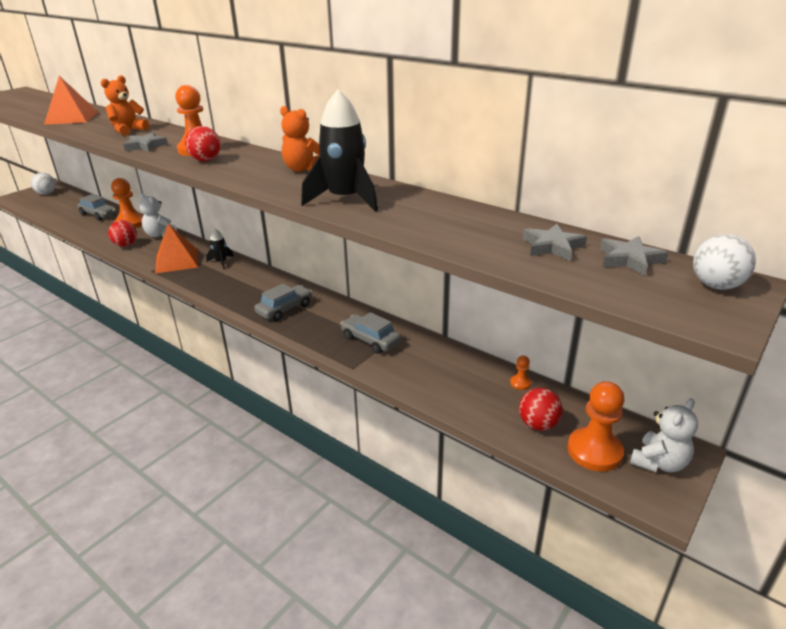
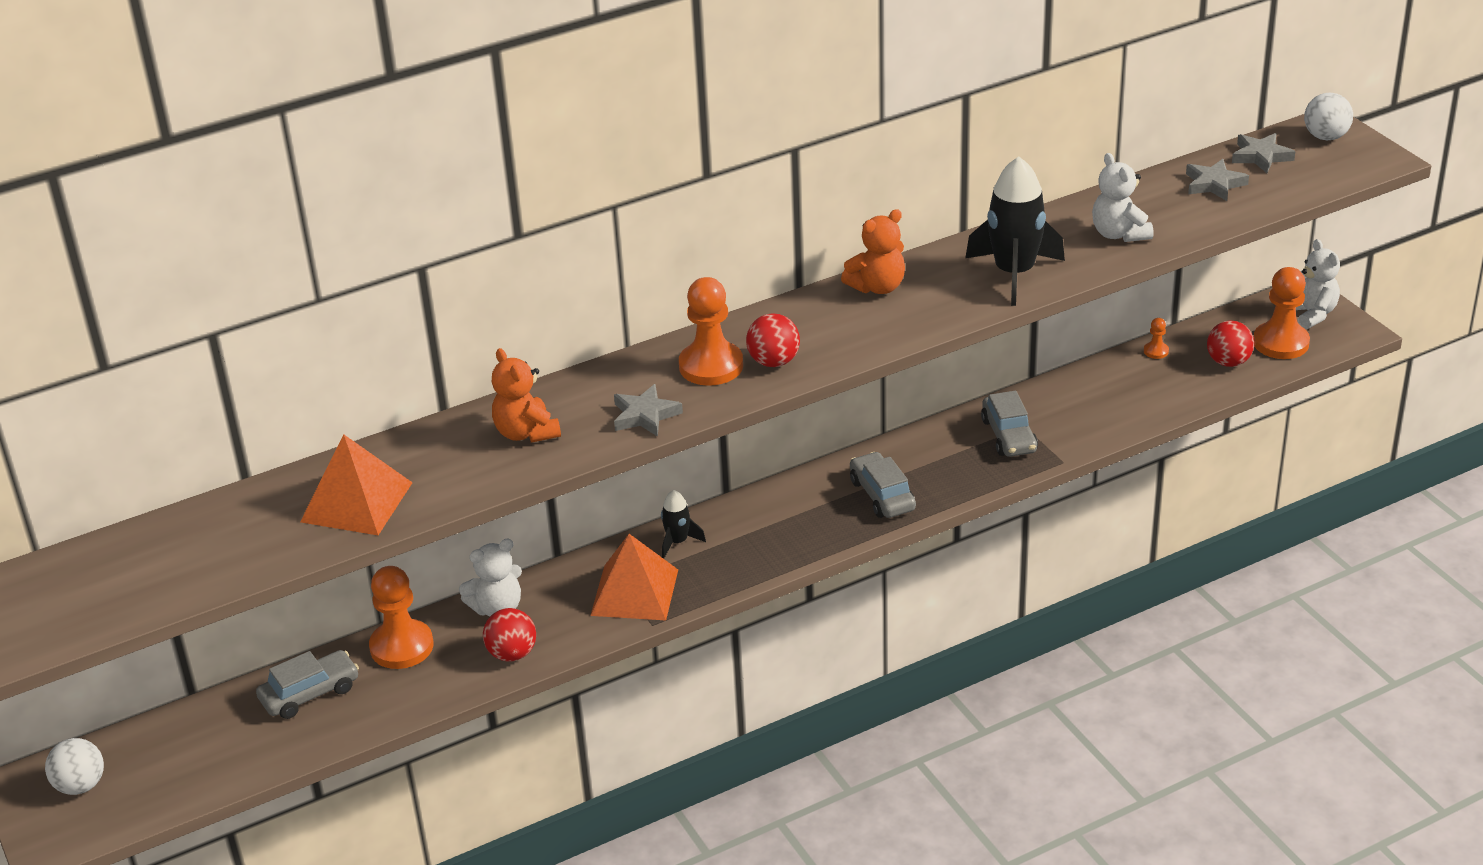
camera: 65 degrees left, 5 degrees up
(370, 340) = (1009, 436): grey car -> grey car turned 75 degrees counterclockwise
(431, 223) = (1119, 234): none -> white teddy bear

